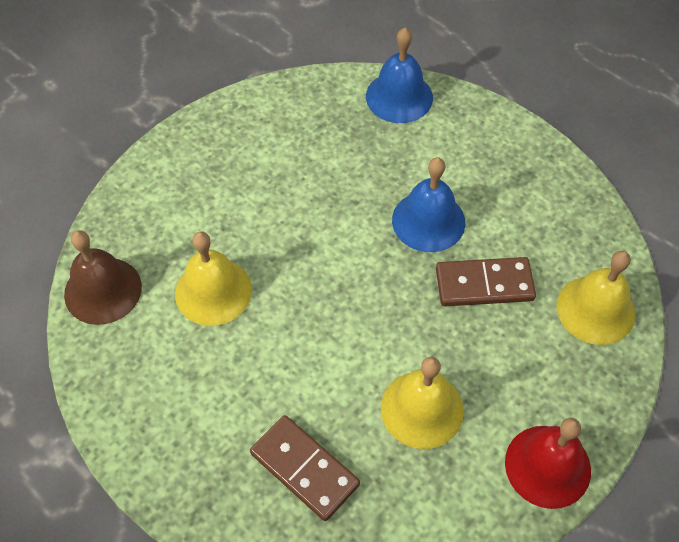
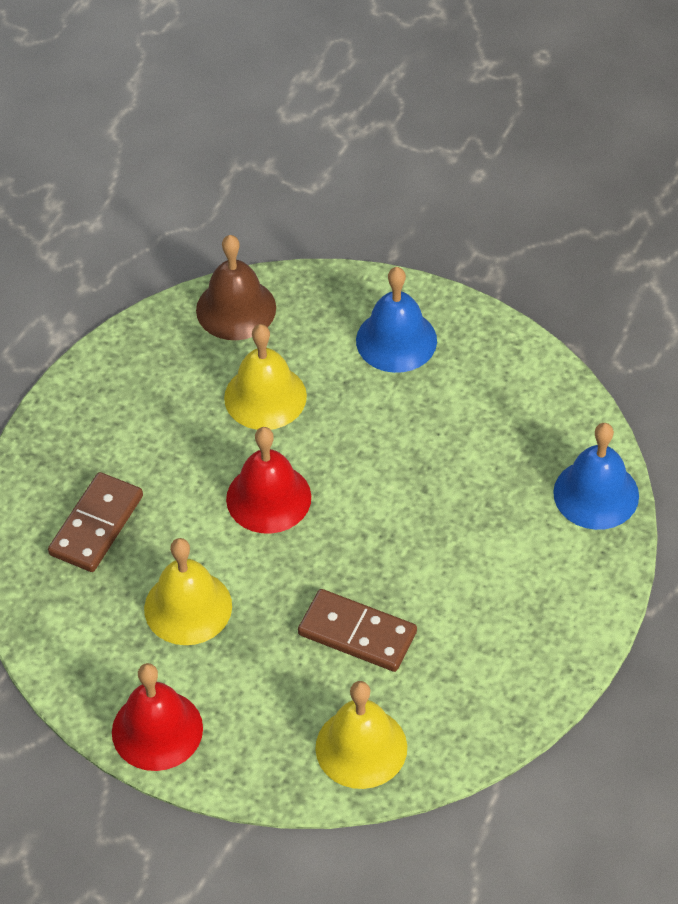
camera: 75 degrees right, 5 degrees down
(324, 315) = (268, 498): none -> red bell
(428, 221) = (423, 563): blue bell -> blue bell (396, 340)
(484, 284) = (357, 633): brown domino -> brown domino turned 45 degrees counterclockwise

